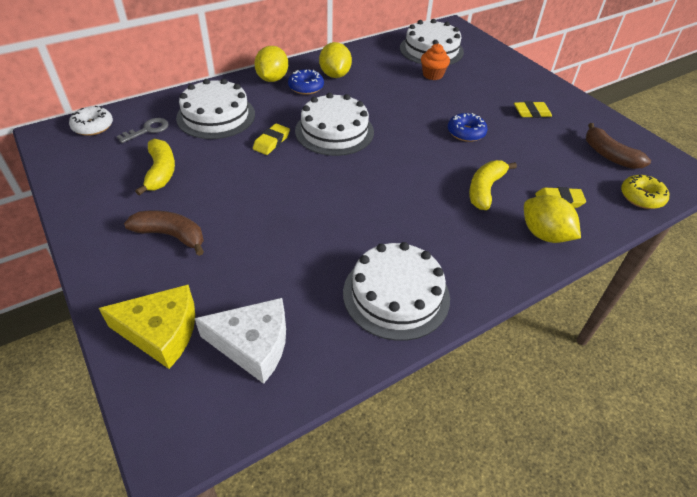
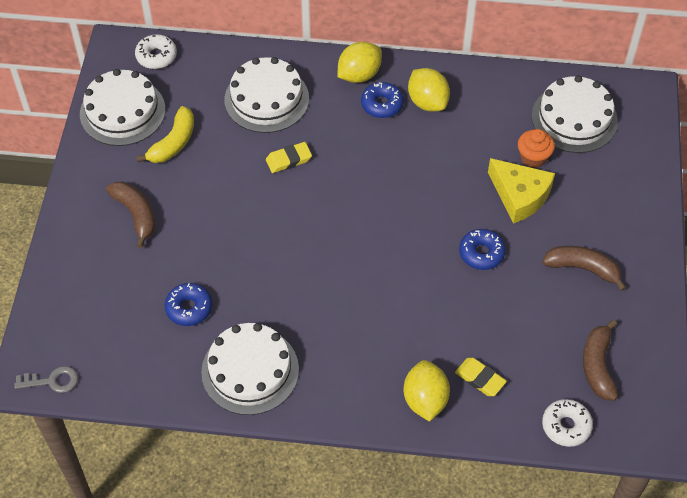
camera: 40 degrees right, 10 degrees up
(148, 130) = (197, 85): grey key -> grey key (52, 381)
(161, 332) = (74, 294): yellow cheese -> yellow cheese (519, 196)
(253, 345) = (122, 342): white cheese -> none
(292, 279) = (189, 308): none -> blue donut
(334, 131) = (356, 179): white cake -> white cake (122, 111)
(335, 75) = (427, 102): yellow lemon -> yellow lemon turned 60 degrees counterclockwise
(485, 190) = (425, 326): yellow banana -> none
(531, 112) = (582, 268): yellow eraser -> brown banana
(641, 197) = (566, 426): yellow donut -> white donut

